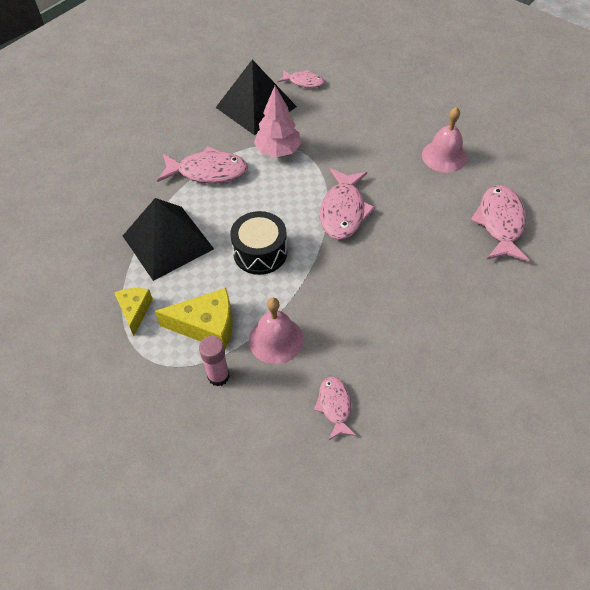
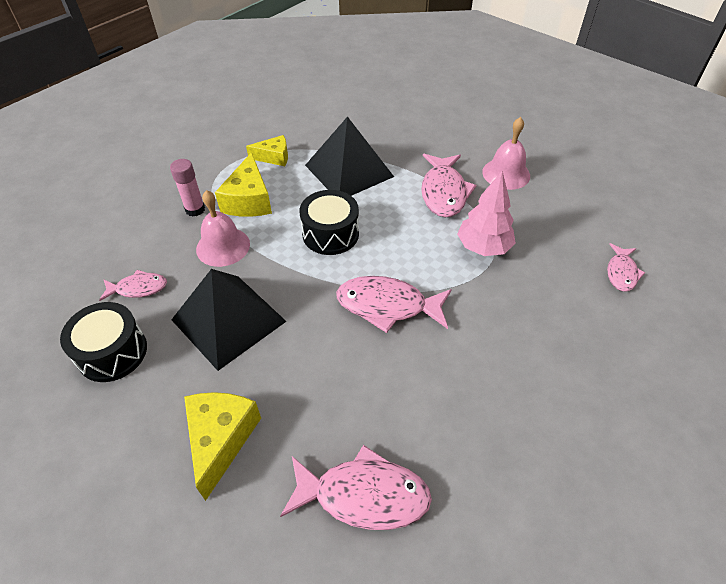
camera: 90 degrees right, 5 degrees down
(256, 107) = (558, 227): black pyramid -> black pyramid (228, 320)
(413, 408) = (112, 352): none -> black drum
(444, 156) = (499, 434): pink bell -> pink bell (506, 173)
(479, 308) = (221, 439): none -> yellow cheese

